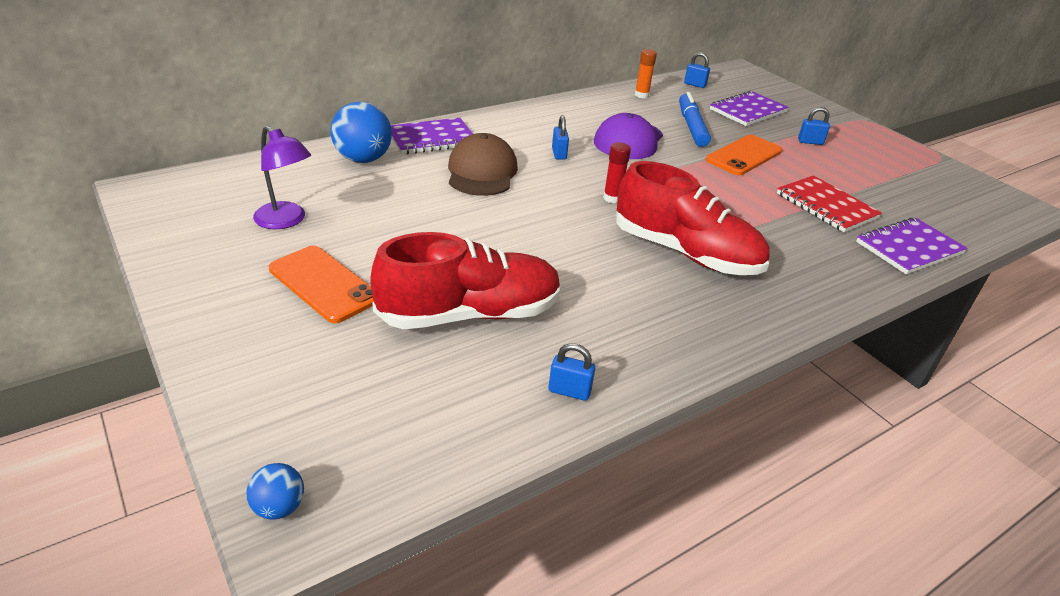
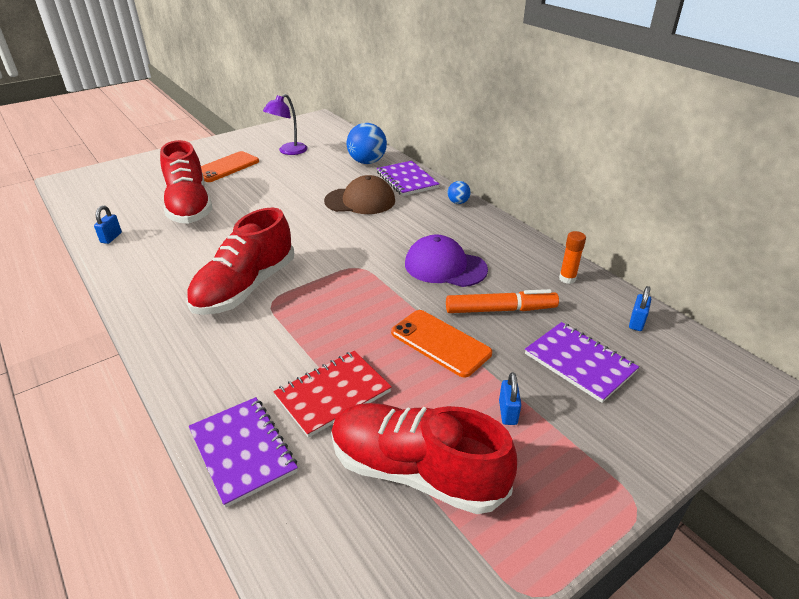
camera: 90 degrees right, 0 degrees up
(279, 507) = (77, 177): blue ball -> blue ball (458, 202)
(559, 154) = (401, 231): blue padlock -> none
(612, 198) = (329, 255): red glue stick -> none
(692, 126) = (500, 310): blue marker -> orange marker
(882, 179) = (416, 471): none -> red shoe

